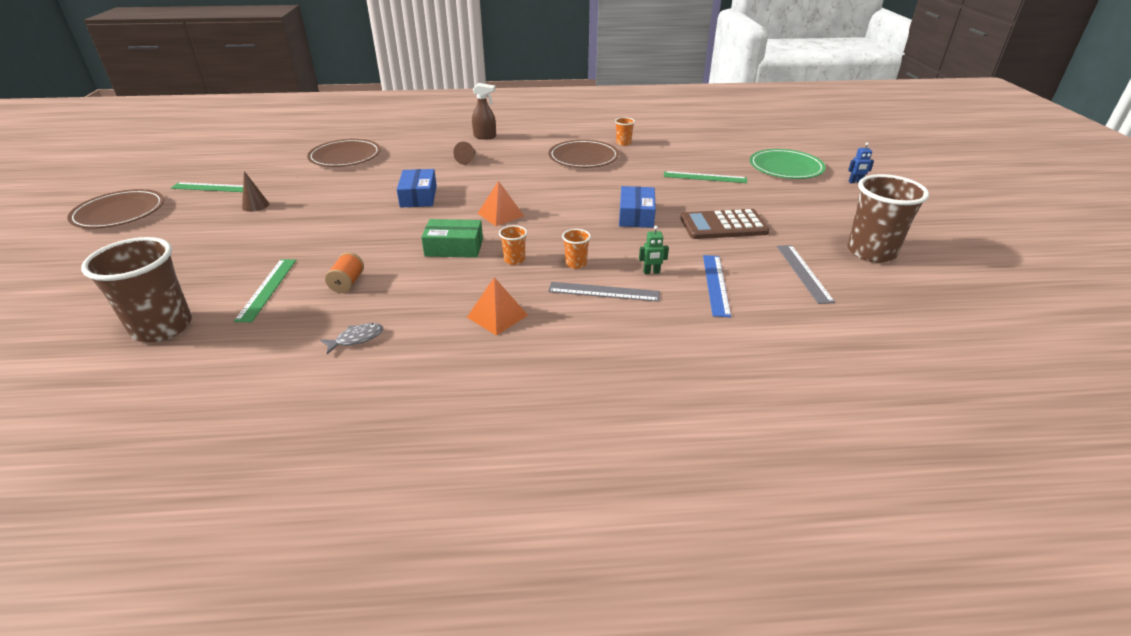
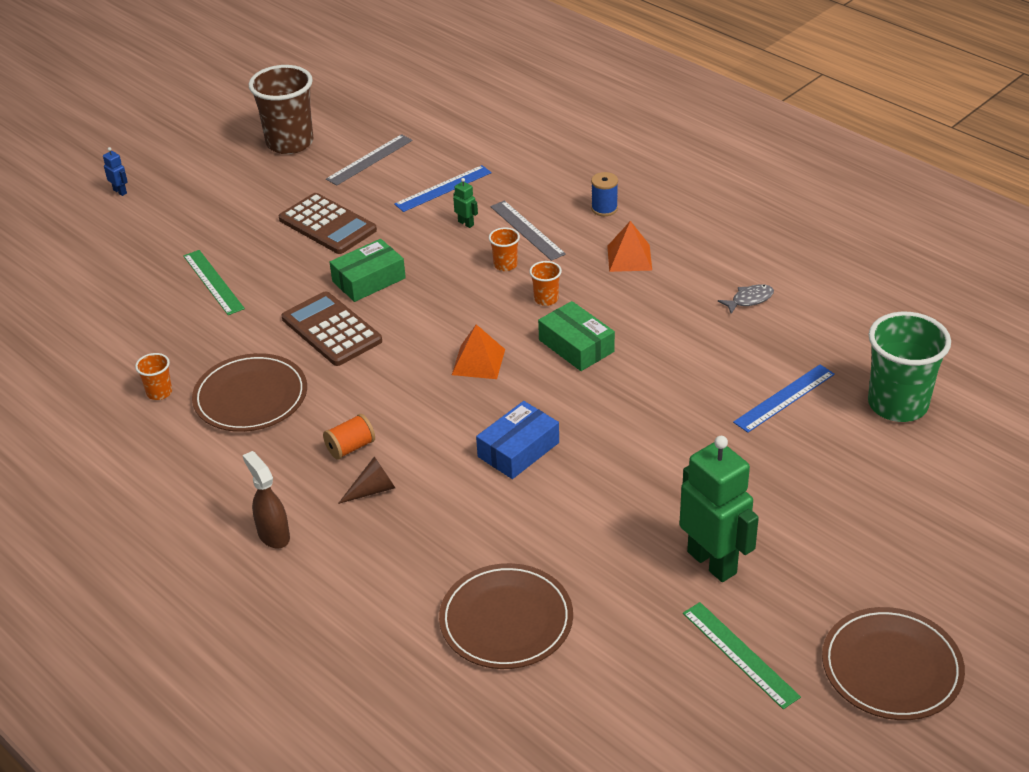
camera: 130 degrees left, 5 degrees up
(162, 327) = (897, 404): brown cup -> green cup
(255, 205) = (712, 562): brown cone -> green robot
(267, 289) = (784, 398): green ruler -> blue ruler
(347, 283) = (710, 361): orange spool -> orange spool (350, 447)
(356, 339) = (749, 300): grey fish -> grey fish turned 135 degrees clockwise
(577, 342) = (604, 209): none -> blue spool
(604, 190) = (331, 330): none -> brown calculator
(636, 215) = (368, 280): blue box -> green box
(786, 167) = (120, 243): green plate -> none

